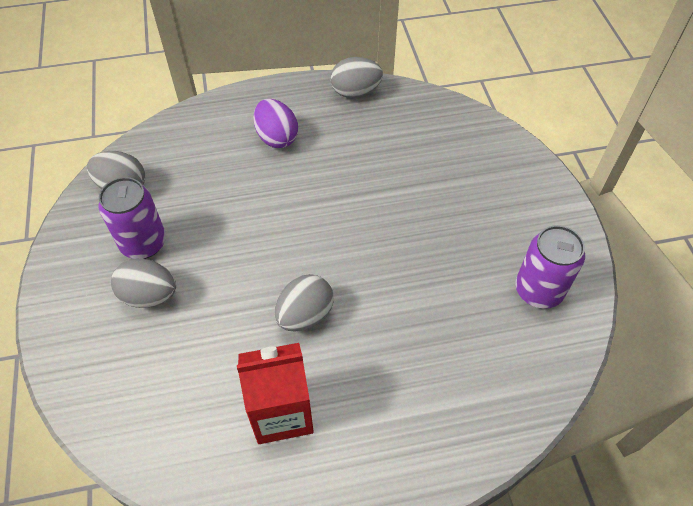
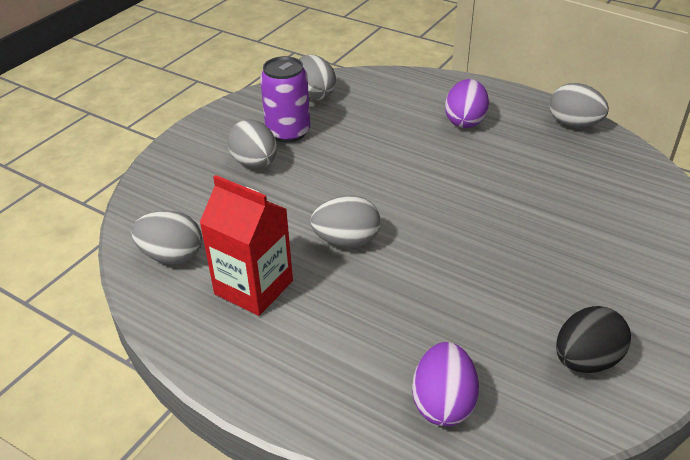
camera: 45 degrees right, 15 degrees down
(183, 440) = (172, 256): none -> grey egg
(496, 393) = (443, 403): none -> purple egg
(538, 290) = (586, 360): purple can -> black egg

